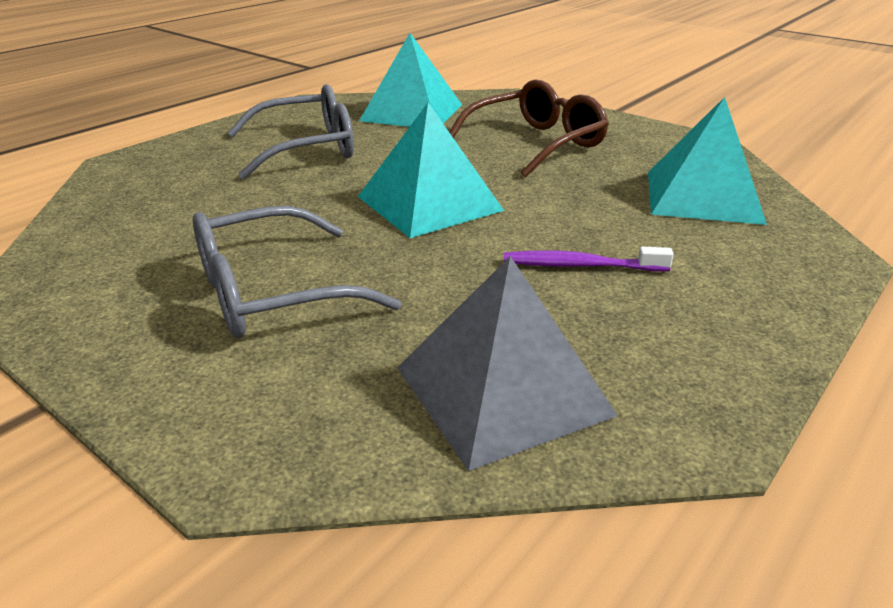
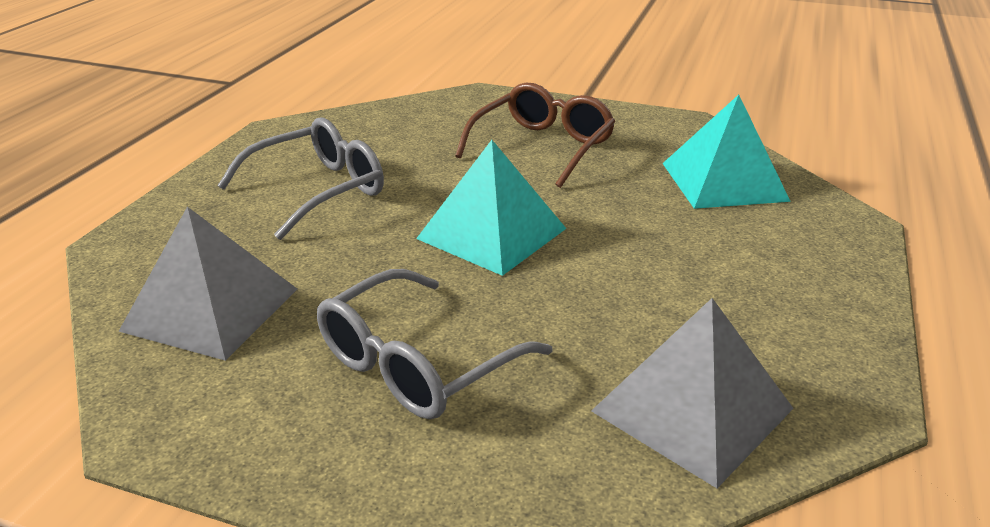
camera: 20 degrees left, 0 degrees up
(144, 219) = (211, 309): none -> grey pyramid
(412, 112) = (394, 128): turquoise pyramid -> none
(580, 265) = (671, 273): purple toothbrush -> none

